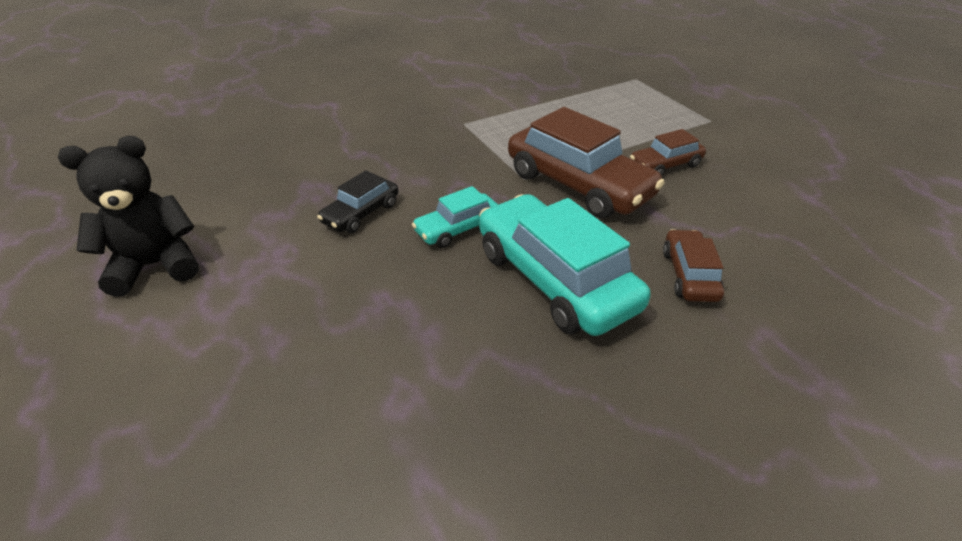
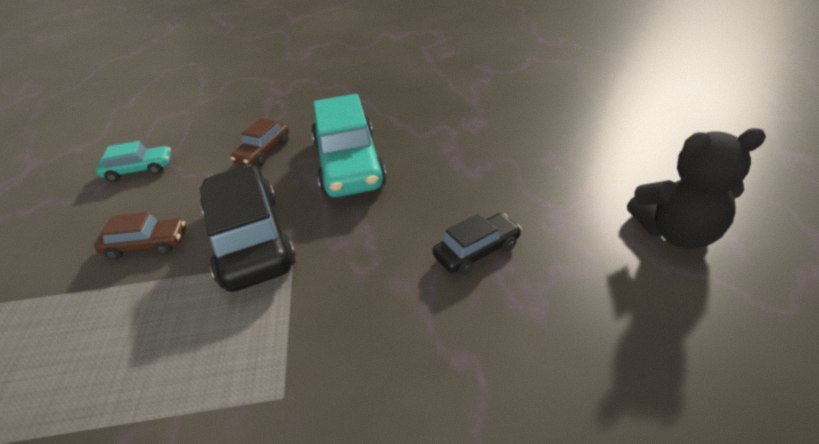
camera: 155 degrees left, 0 degrees up
(457, 229) = (392, 215): turquoise car -> turquoise car (139, 170)
(578, 185) = (250, 239): brown car -> black car

